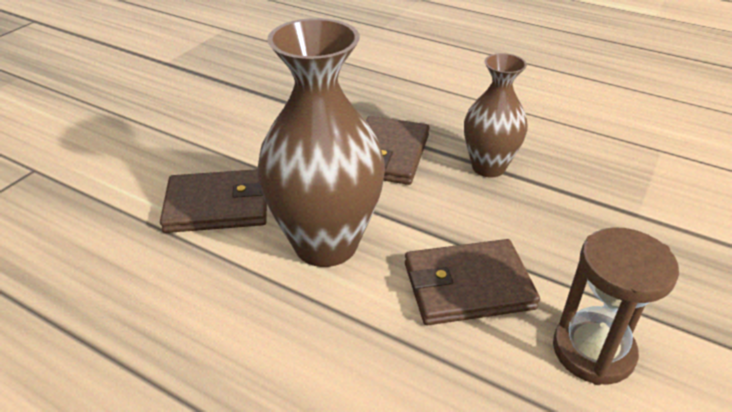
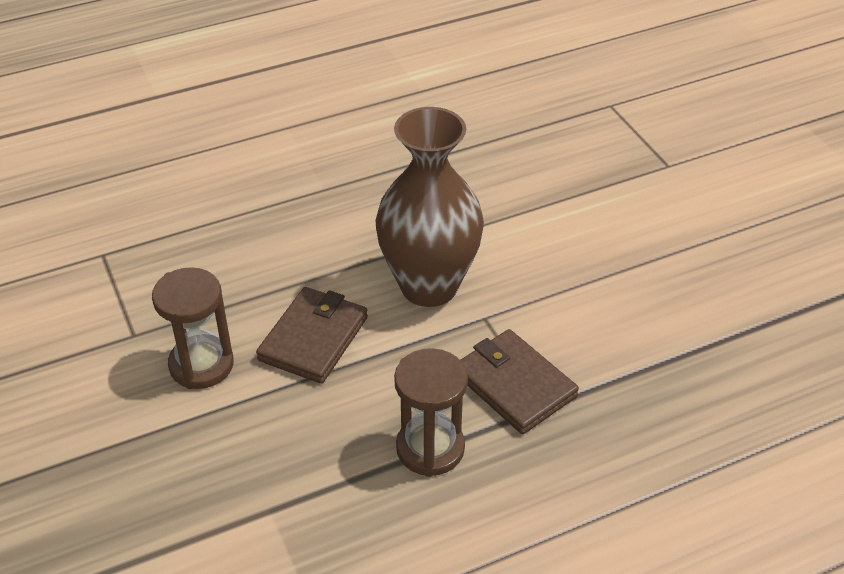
camera: 125 degrees right, 5 degrees up
(218, 205) = (530, 247): brown wallet -> none
(488, 167) = (430, 448): brown vase -> brown hourglass

